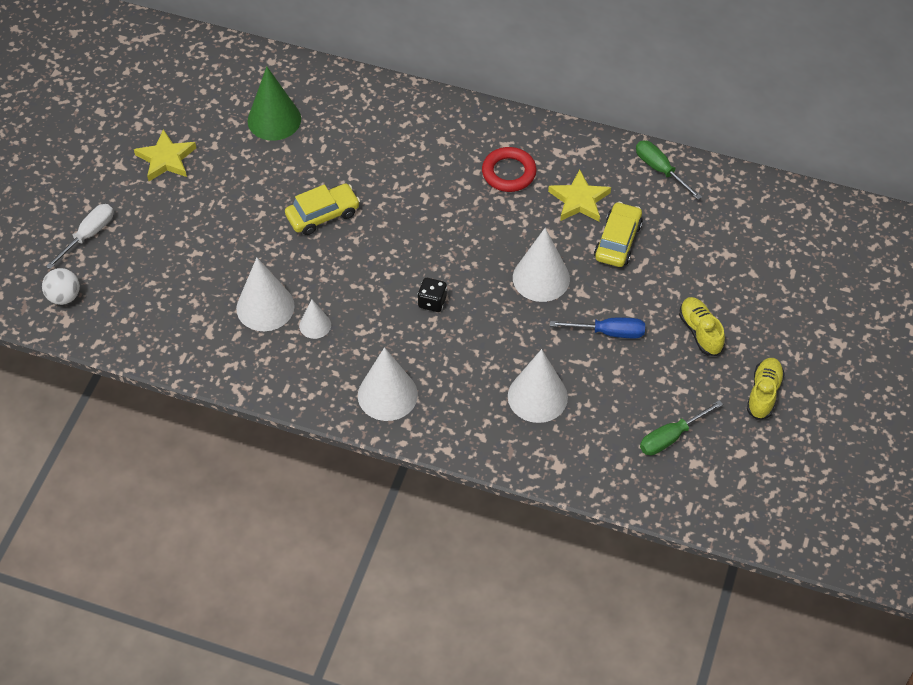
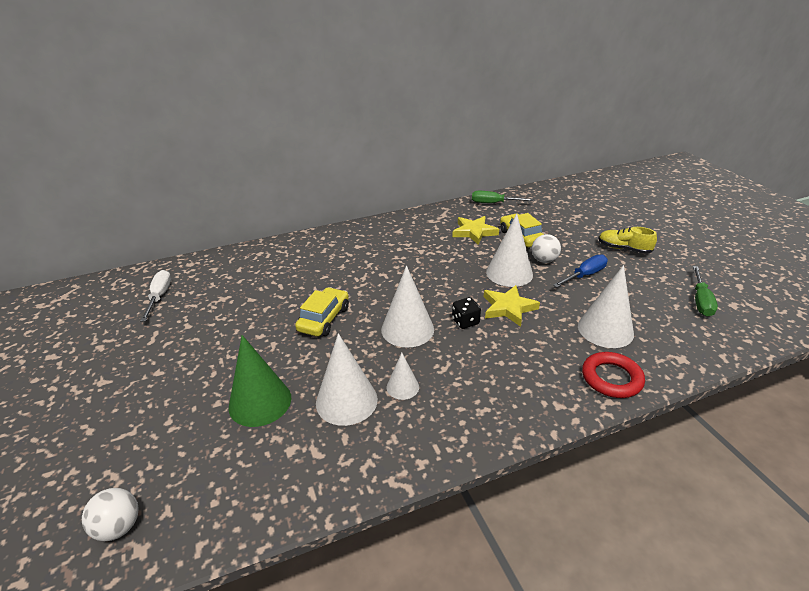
camera: 40 degrees left, 20 degrees down
(89, 235) = (108, 452): white screwdriver -> white screwdriver (160, 296)
(166, 159) = (148, 354): yellow star -> yellow star (508, 308)
(274, 120) = (224, 289): green cone -> green cone (260, 402)
(387, 395) = (518, 395): white cone -> white cone (407, 329)
(509, 173) = (418, 240): red ring -> red ring (611, 378)
(596, 287) = (544, 260): none -> white ball
(763, 393) = (696, 255): yellow shoe -> none

